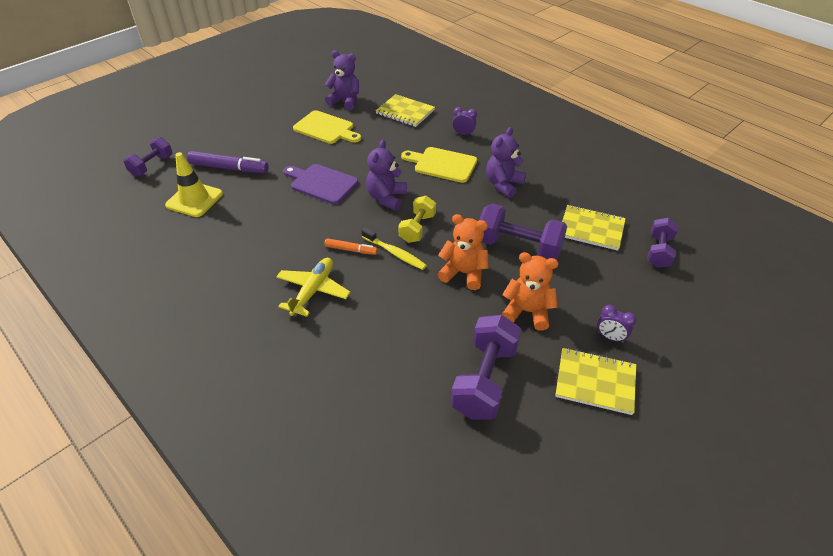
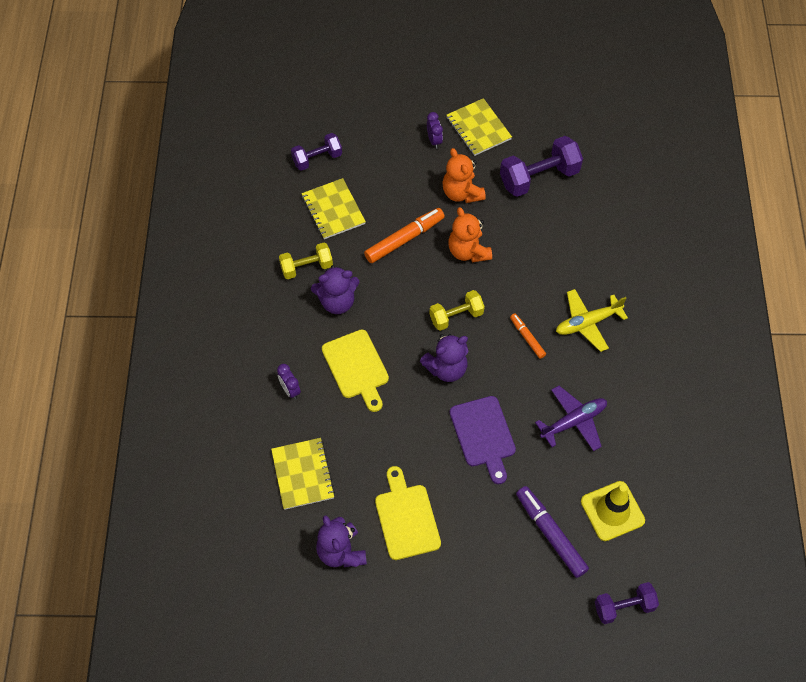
camera: 135 degrees left, 15 degrees up
(265, 226) = (573, 422): none -> purple plane
(395, 253) = (497, 307): yellow toothbrush -> none
(518, 247) = (404, 239): purple dumbbell -> orange marker
(550, 188) = (306, 267): none -> yellow dumbbell

